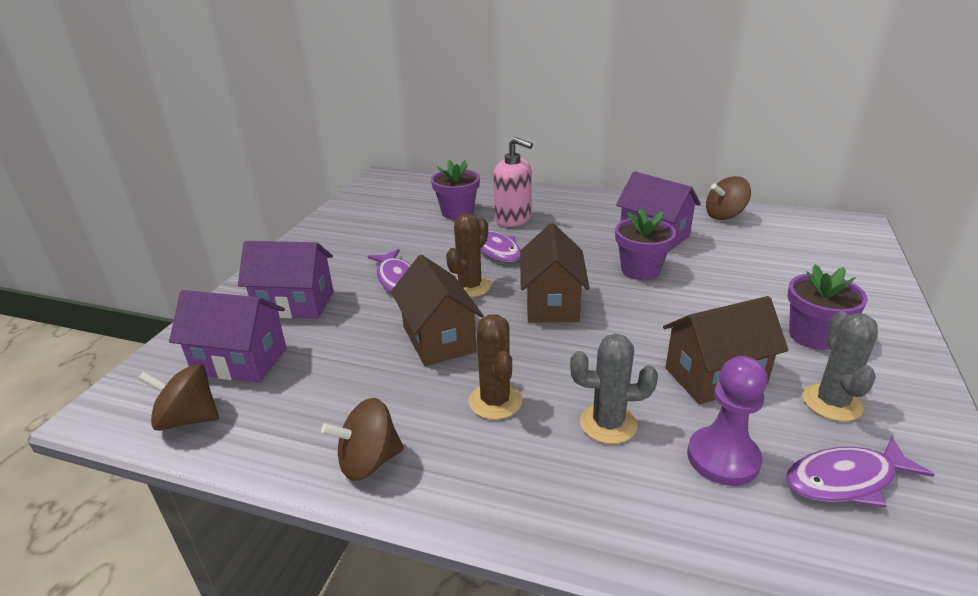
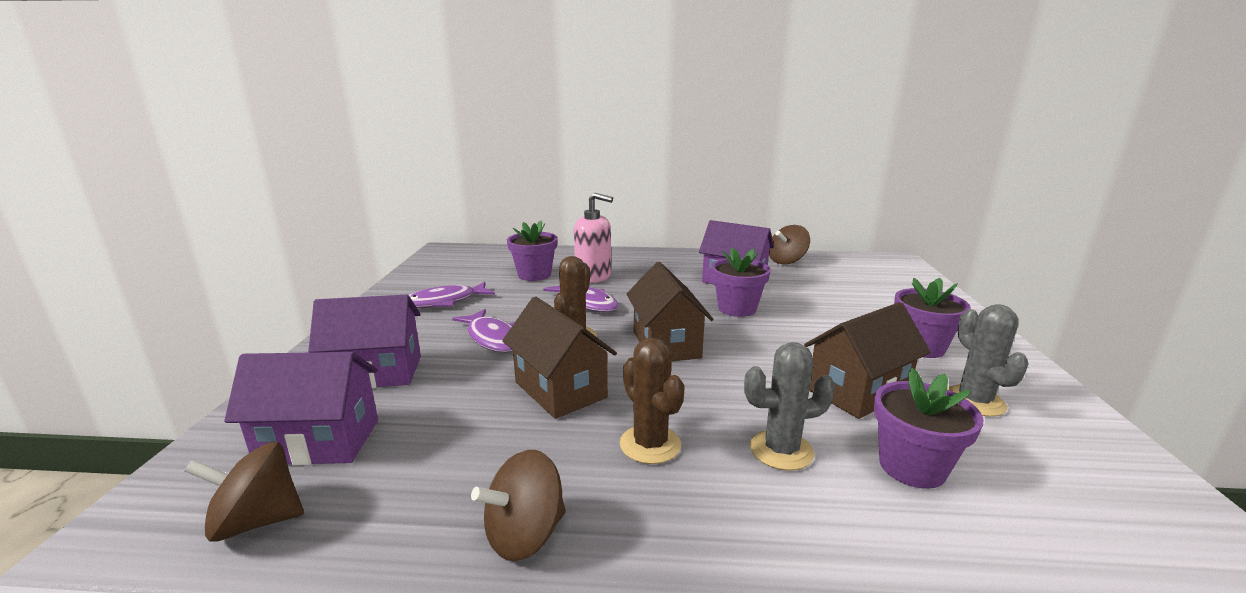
camera: 15 degrees left, 10 degrees down
(723, 458) = (912, 467): purple pawn -> purple flower pot
(846, 480) = (1035, 469): purple fish -> purple fish (444, 302)

